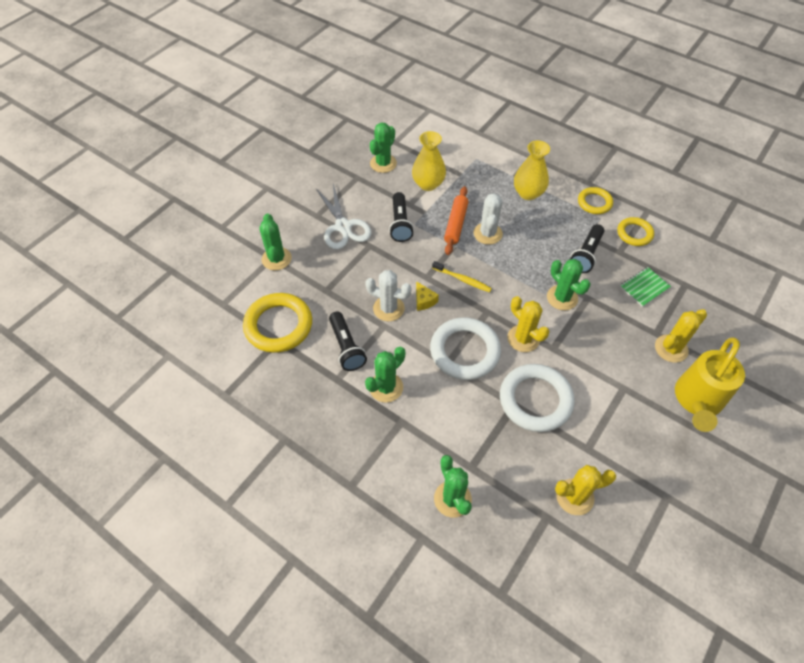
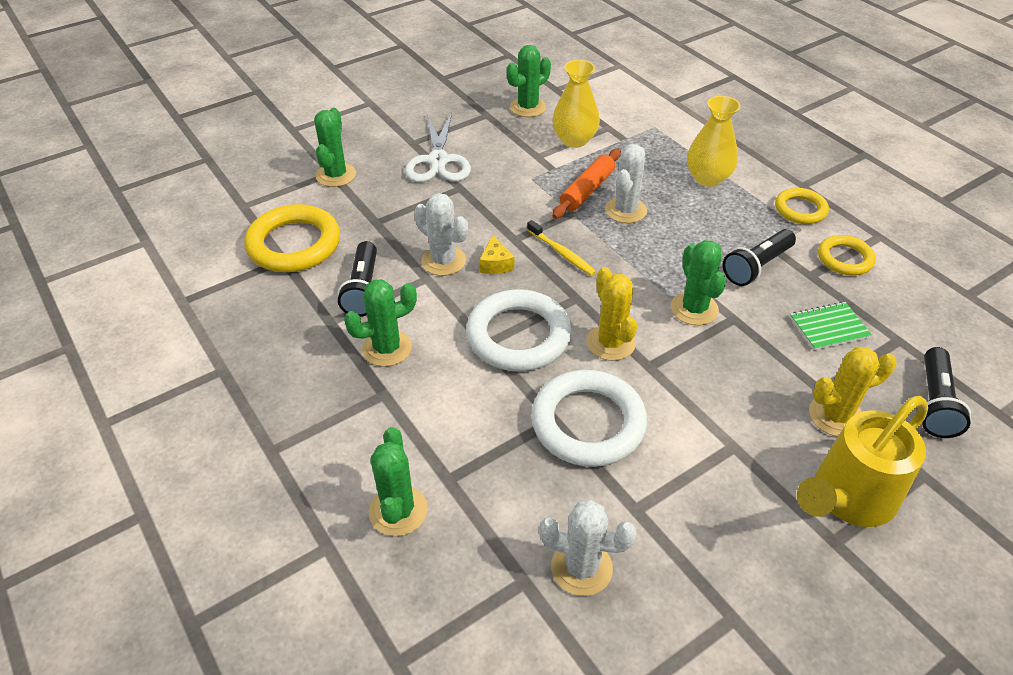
camera: 20 degrees right, 10 degrees down
(400, 224) = (513, 174): black flashlight -> black flashlight (934, 403)
(574, 497) = (581, 568): yellow cactus -> white cactus

